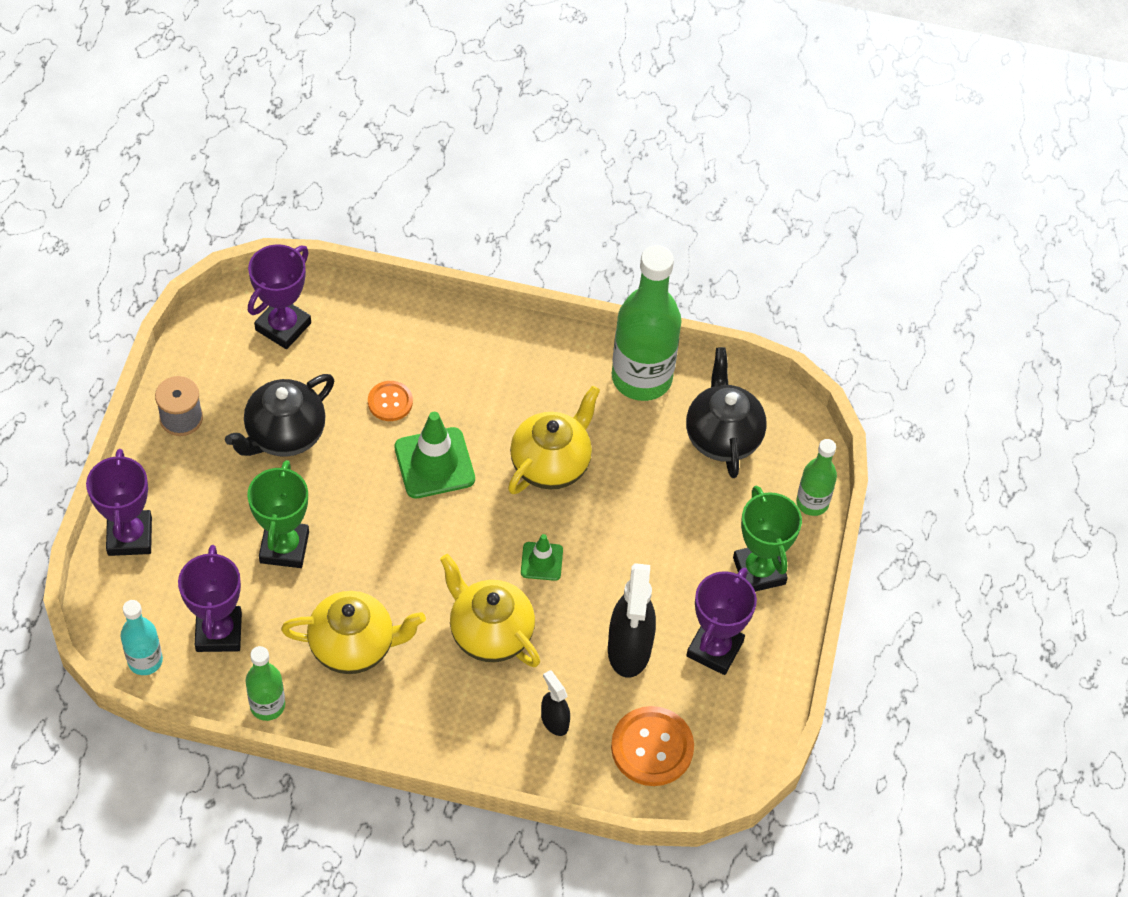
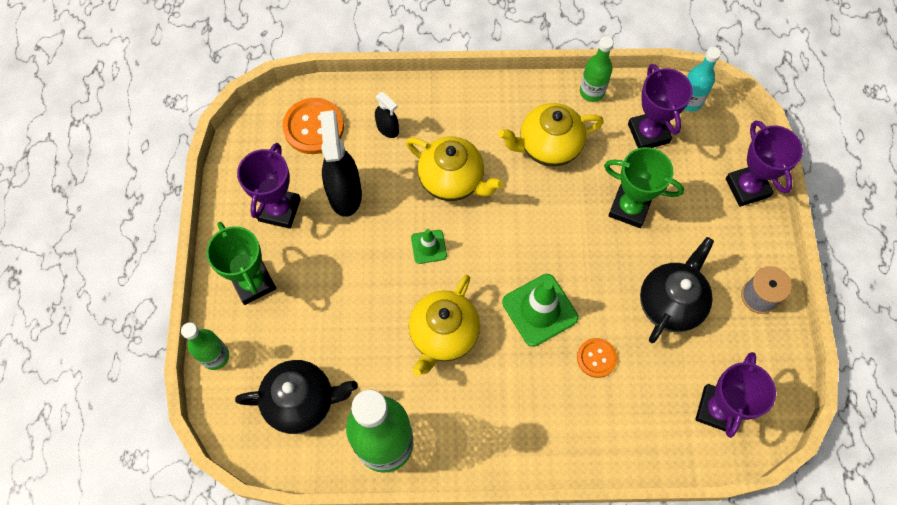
camera: 170 degrees right, 10 degrees up
(284, 547) = (629, 208): green trophy -> green trophy turned 60 degrees counterclockwise
(722, 436) = (302, 401): black teapot -> black teapot turned 75 degrees counterclockwise

